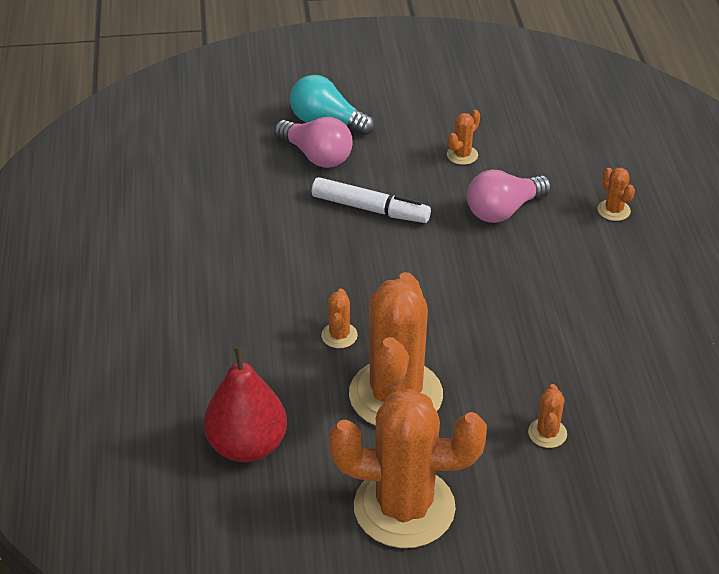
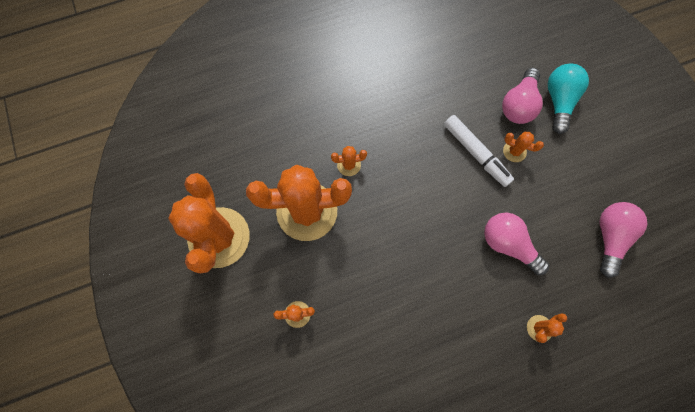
camera: 75 degrees right, 30 degrees up
(247, 445) = (247, 138): red pear -> none
(370, 209) = (476, 153): white marker -> white marker turned 45 degrees counterclockwise
(462, 155) = (560, 202): orange cactus -> orange cactus (514, 151)
(518, 129) = (609, 237): none -> pink light bulb

